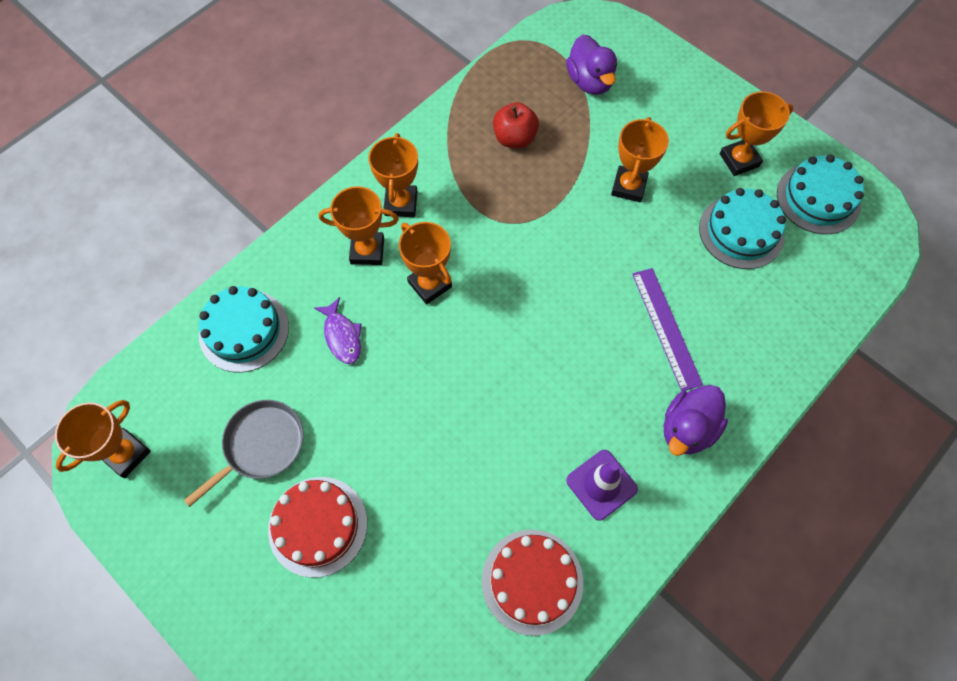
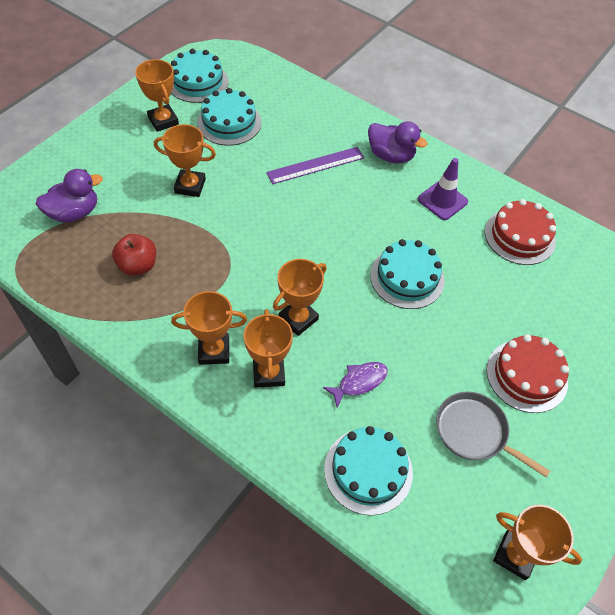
camera: 100 degrees left, 10 degrees down
(474, 412) = (407, 277): none -> turquoise cake

